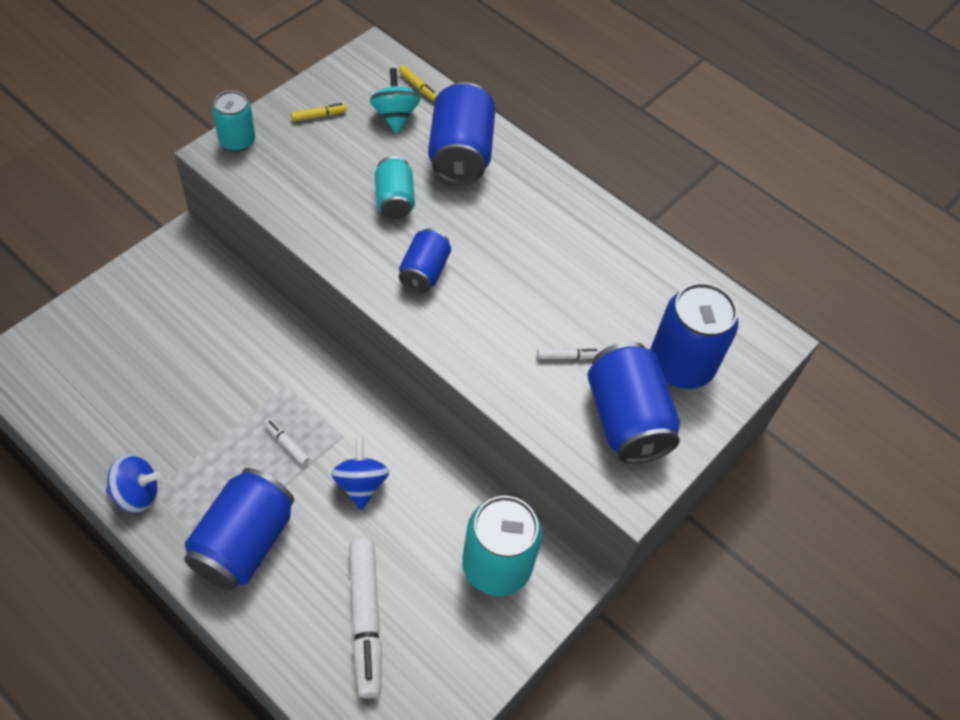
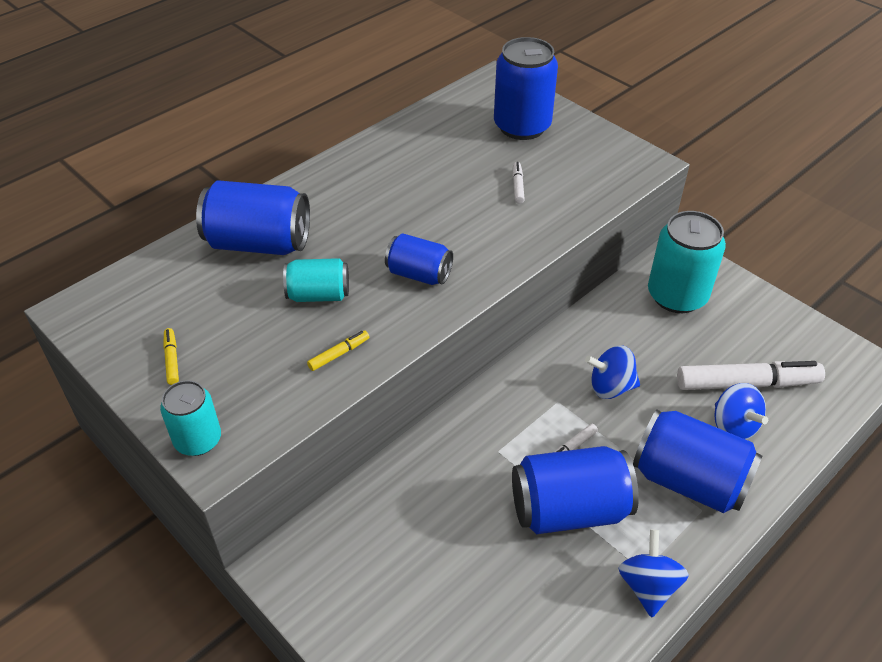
camera: 80 degrees left, 10 degrees down
(308, 596) = (733, 426): none -> blue spinning top
(395, 116) = (189, 293): turquoise spinning top -> none
(418, 87) = (146, 273): yellow marker -> yellow marker (339, 354)
(626, 419) = (578, 159): blue can -> blue can (569, 509)

